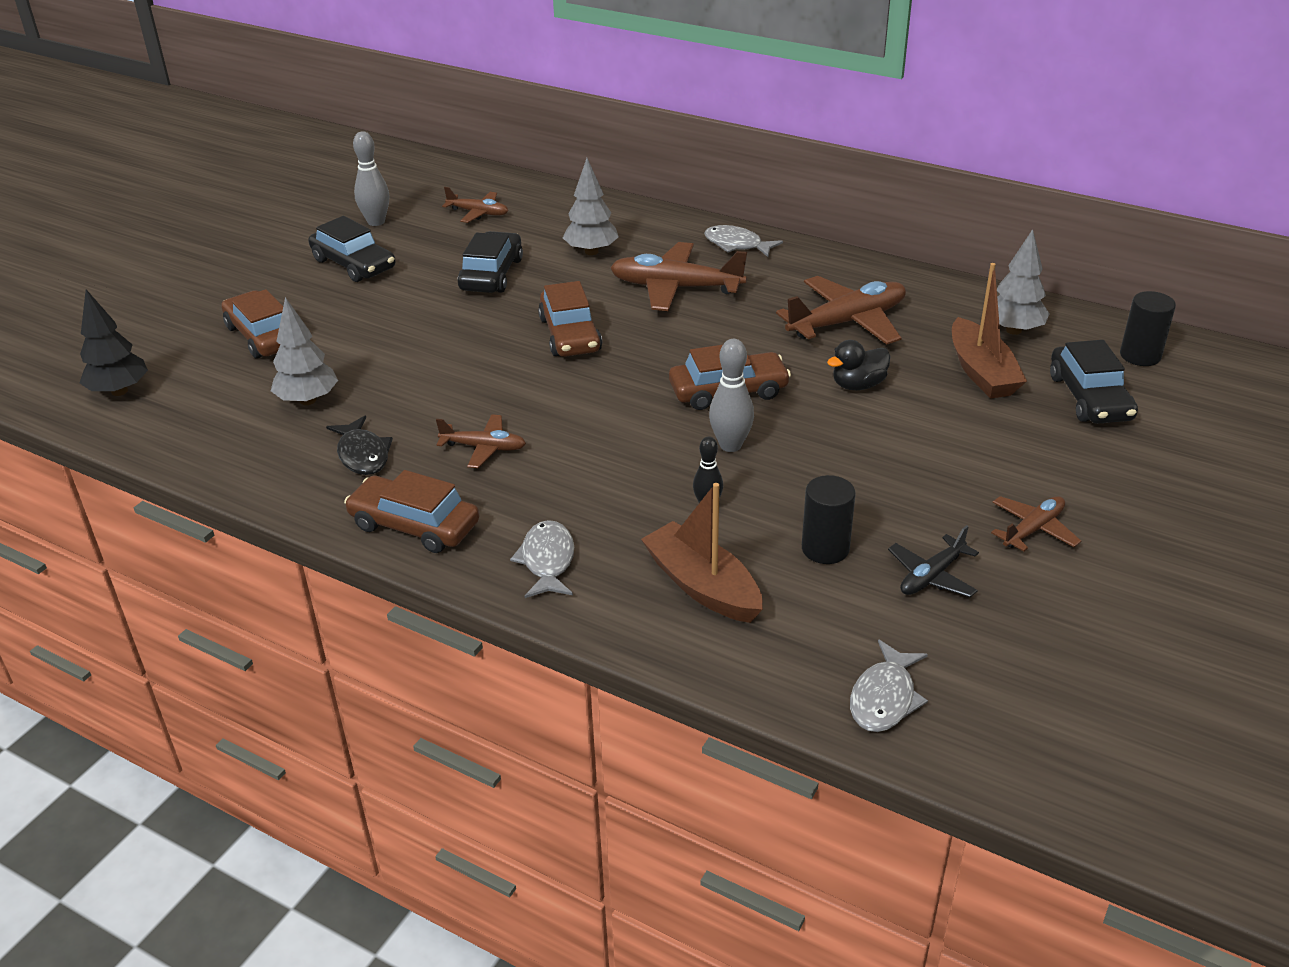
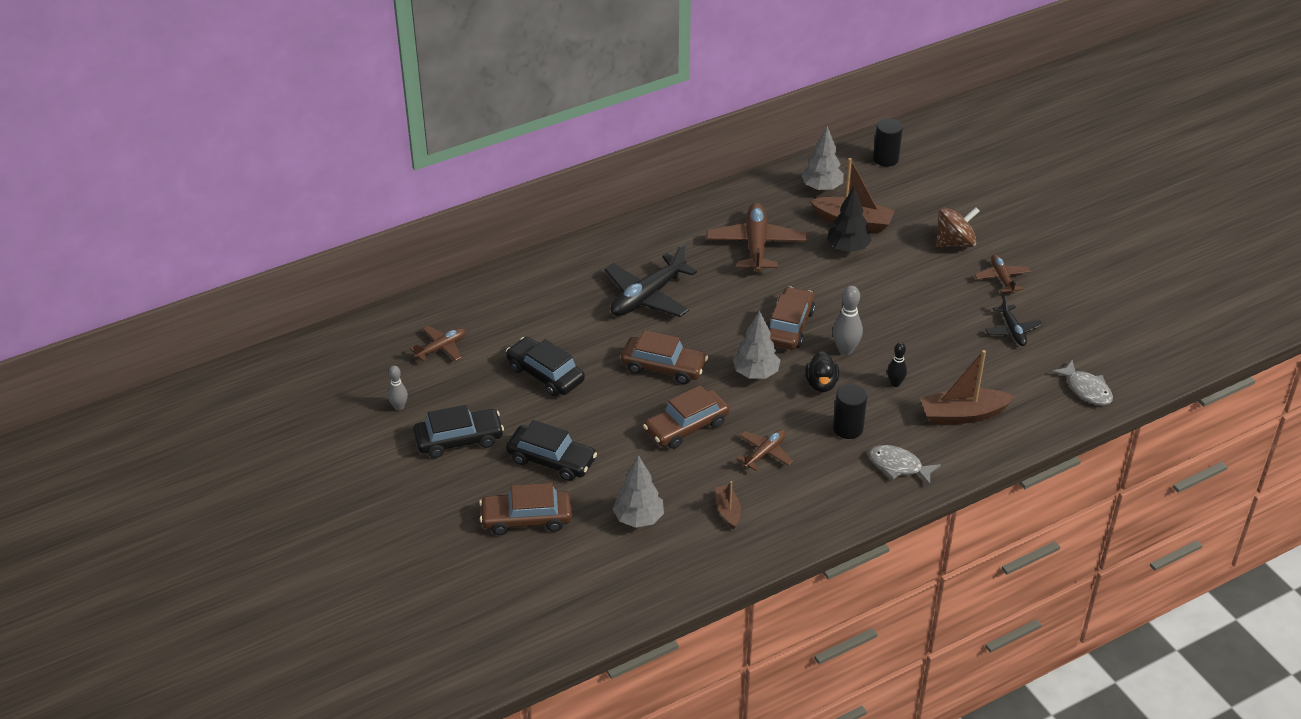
camera: 60 degrees left, 5 degrees up
(119, 391) = (539, 617): black tree -> black tree (848, 248)
(362, 454) = (728, 511): black fish -> brown boat
(376, 222) = (399, 407): grey bowling pin -> grey bowling pin, size x0.64
(414, 525) = (823, 510): brown car -> brown car (686, 426)
(591, 251) = (559, 314): grey tree -> grey tree (755, 374)
(675, 288) = (647, 297): brown plane -> black plane
(737, 245) = (616, 246): grey fish -> none
(825, 549) = (964, 357): black cylinder -> black cylinder (848, 428)
(858, 385) = (826, 273): black duck -> black duck (821, 384)
(1052, 464) = (955, 243): none -> brown spinning top
(1089, 397) = (908, 198): black car -> black car (551, 460)

